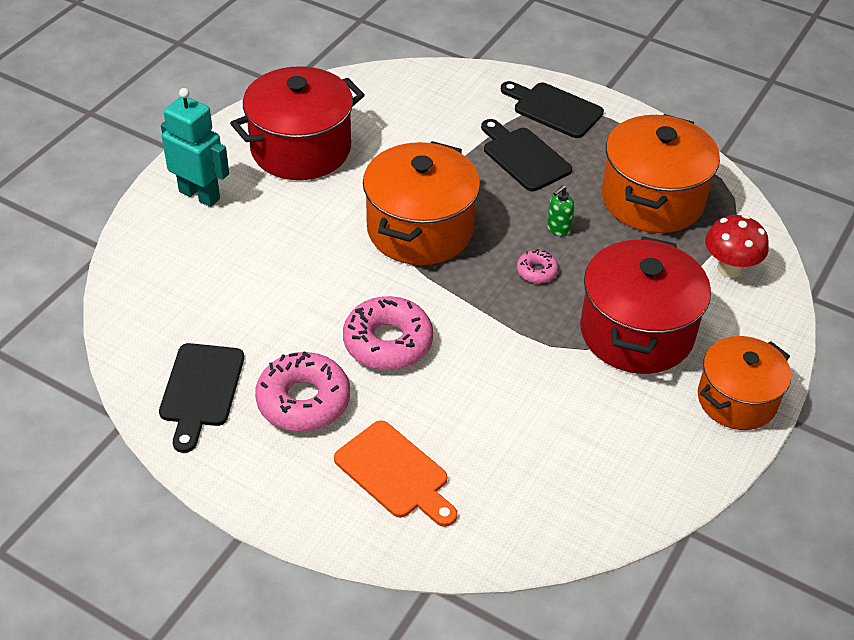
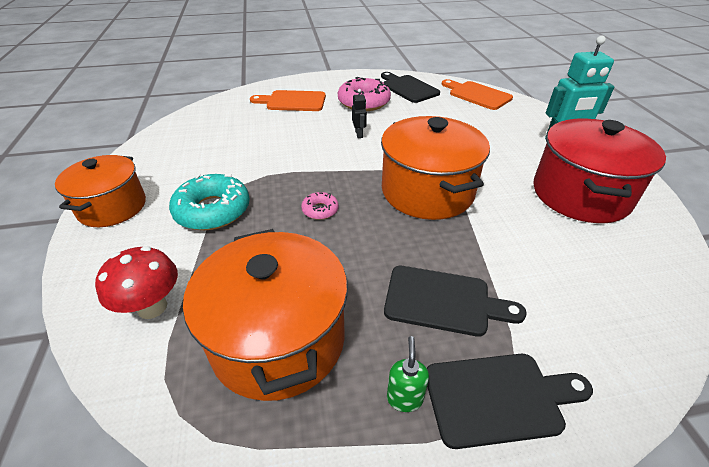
camera: 140 degrees right, 5 degrees down
(143, 312) = (477, 95): none -> orange cutting board
(388, 342) = (359, 134): pink donut -> black robot
(558, 229) = (337, 250): green soap dispenser -> green soap dispenser (404, 398)
(636, 332) = (213, 210): red pot -> turquoise donut

